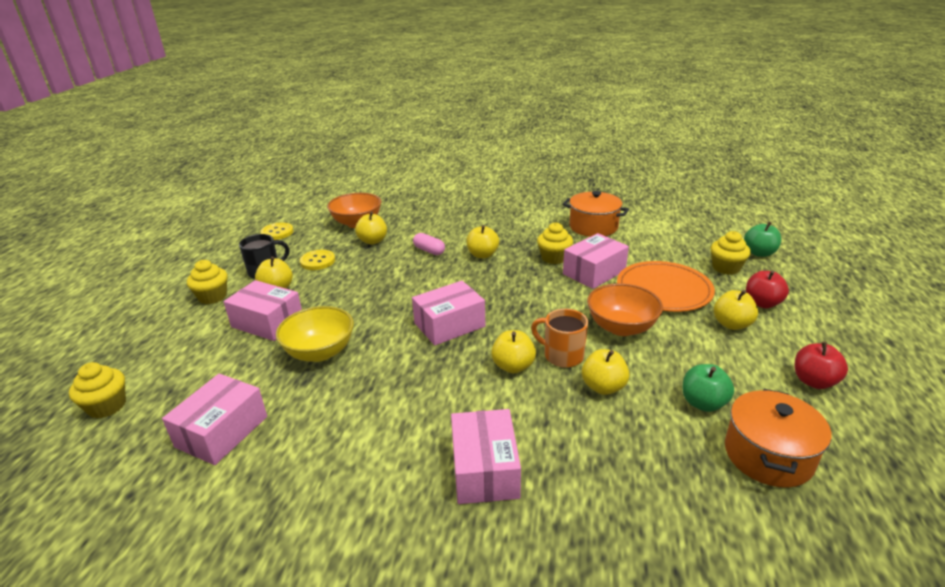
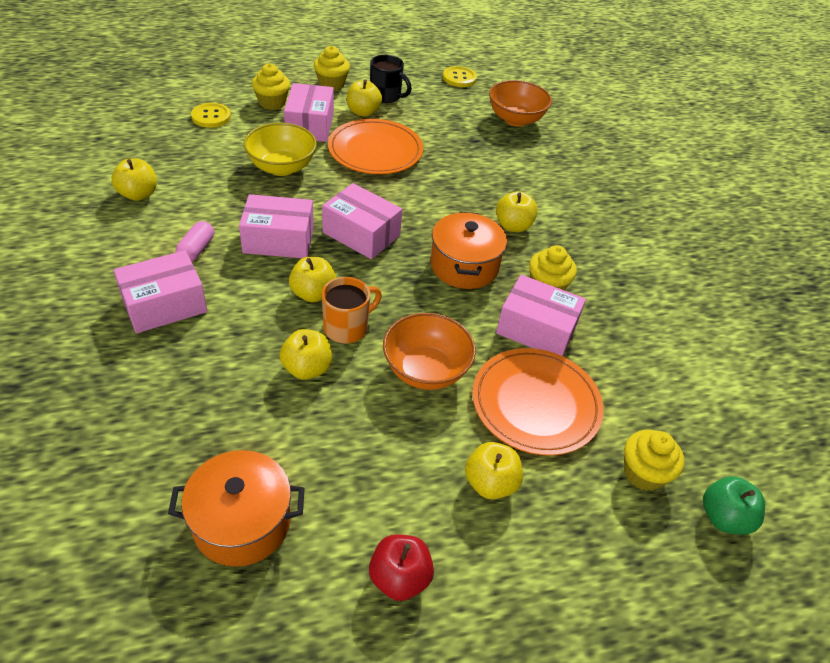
camera: 60 degrees right, 15 degrees up
(107, 406) = (178, 93): yellow cupcake -> yellow cupcake (272, 102)
(222, 431) = (168, 152): pink box -> pink box (278, 240)
(317, 261) = (424, 119): yellow button -> yellow button (211, 117)
(340, 294) = (375, 150): none -> orange plate
(373, 241) = (486, 140): yellow apple -> yellow apple (138, 194)
(429, 251) = (494, 184): pink capsule -> pink capsule (196, 249)
(562, 356) = (347, 327): orange mug -> orange mug turned 45 degrees clockwise
(593, 227) = (659, 311): orange pot -> orange pot (464, 266)
(703, 403) = (311, 458): green apple -> none
(762, 303) = (566, 520): red apple -> none

